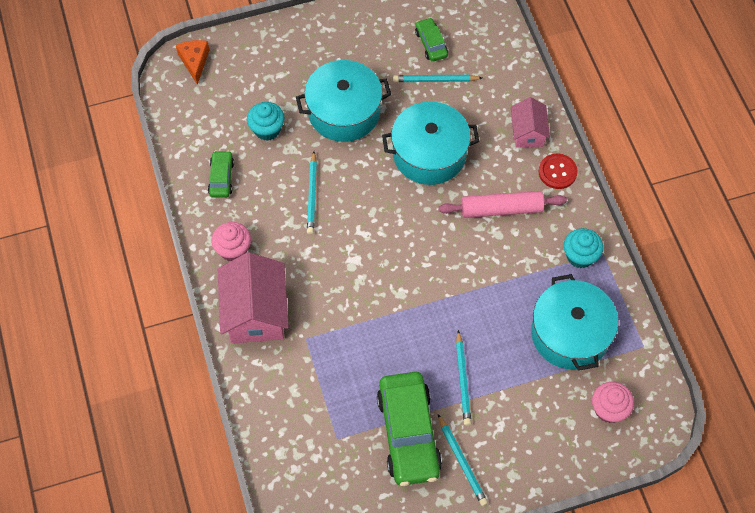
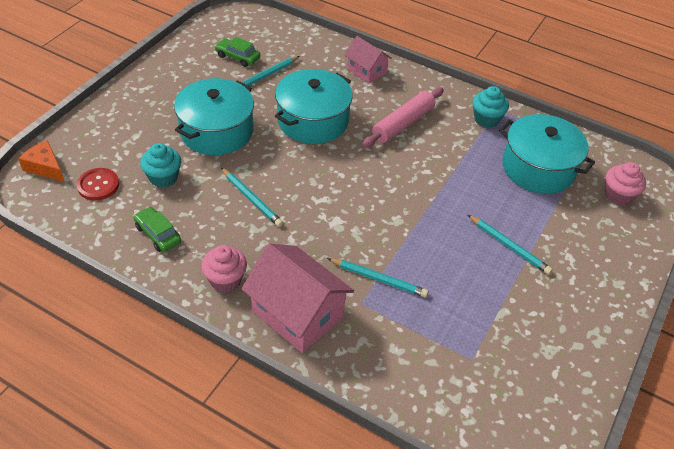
camera: 45 degrees left, 15 degrees down
(408, 433) = (517, 312): green car -> none
(462, 462) = (577, 301): turquoise pencil -> turquoise pencil (379, 279)
(557, 172) = (413, 82): red button -> red button (98, 185)

